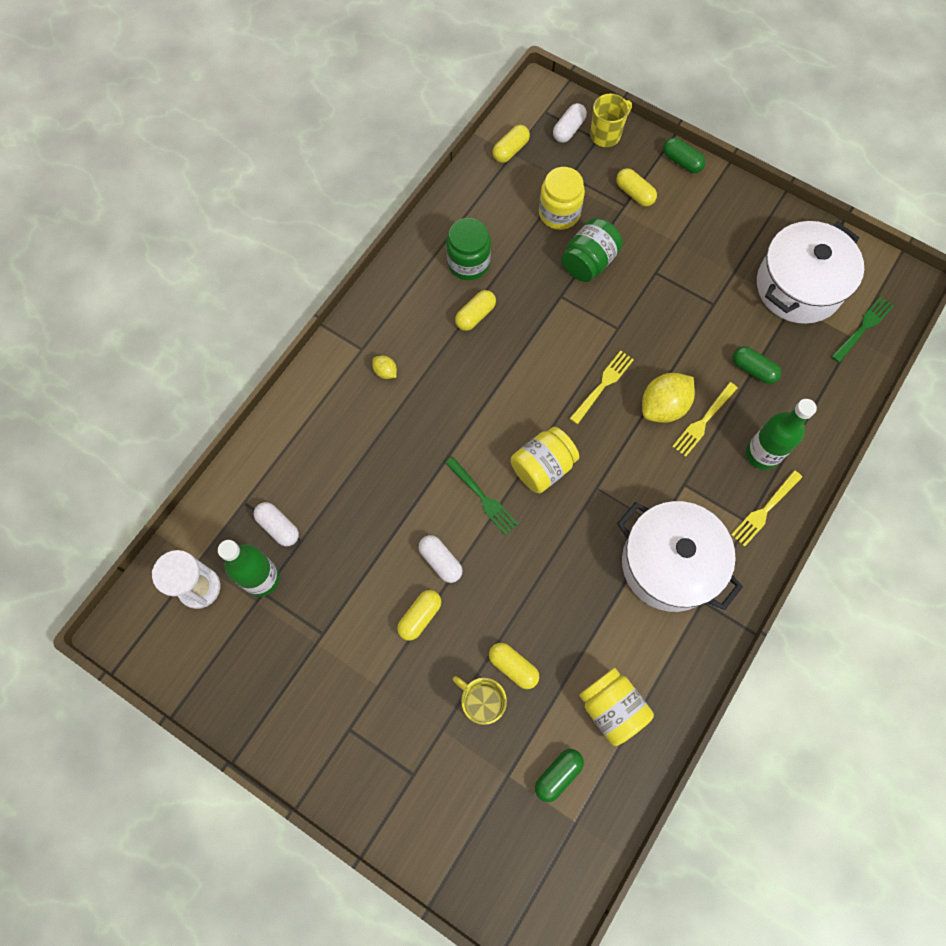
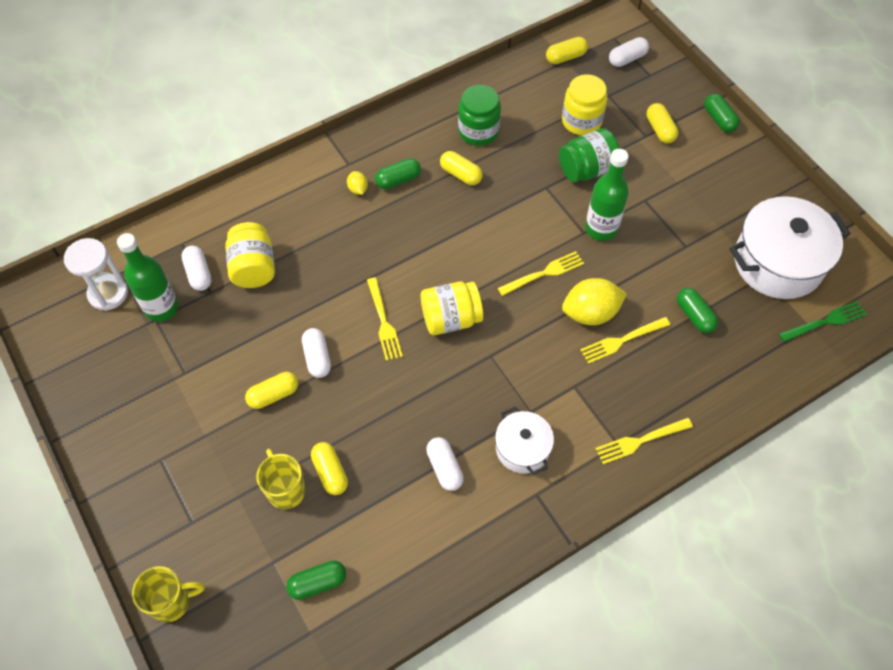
camera: 25 degrees right, 10 degrees down
(419, 346) = (398, 180): none -> green capsule
(475, 315) = (461, 174): yellow capsule -> yellow capsule turned 60 degrees clockwise
(483, 498) = (383, 322): green fork -> yellow fork
(606, 135) = (659, 74): yellow mug -> yellow mug (172, 601)
(611, 708) = (399, 548): yellow jar -> yellow jar (253, 268)
(612, 614) = (444, 468): none -> white capsule
(669, 564) = (522, 448): white pot -> white pot, size x0.54
(762, 454) = (664, 391): green bottle -> green bottle (601, 228)

